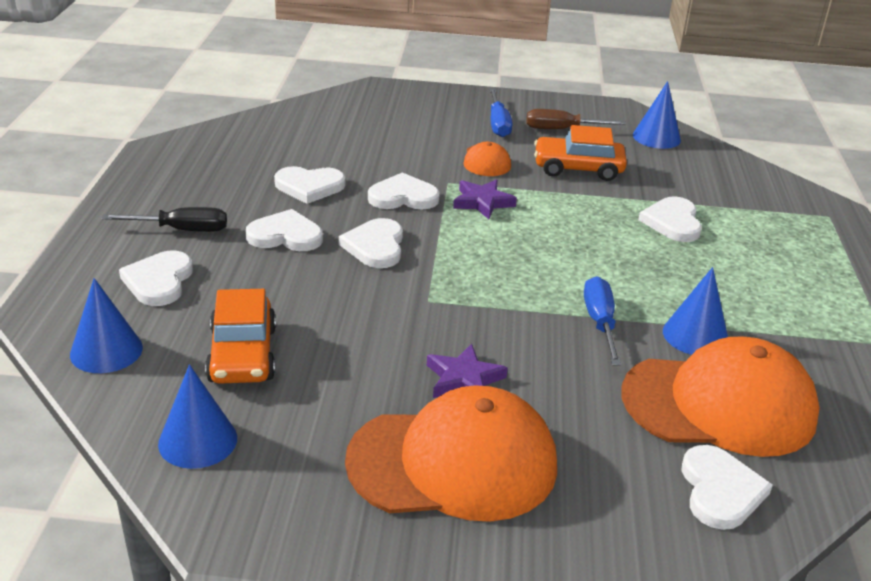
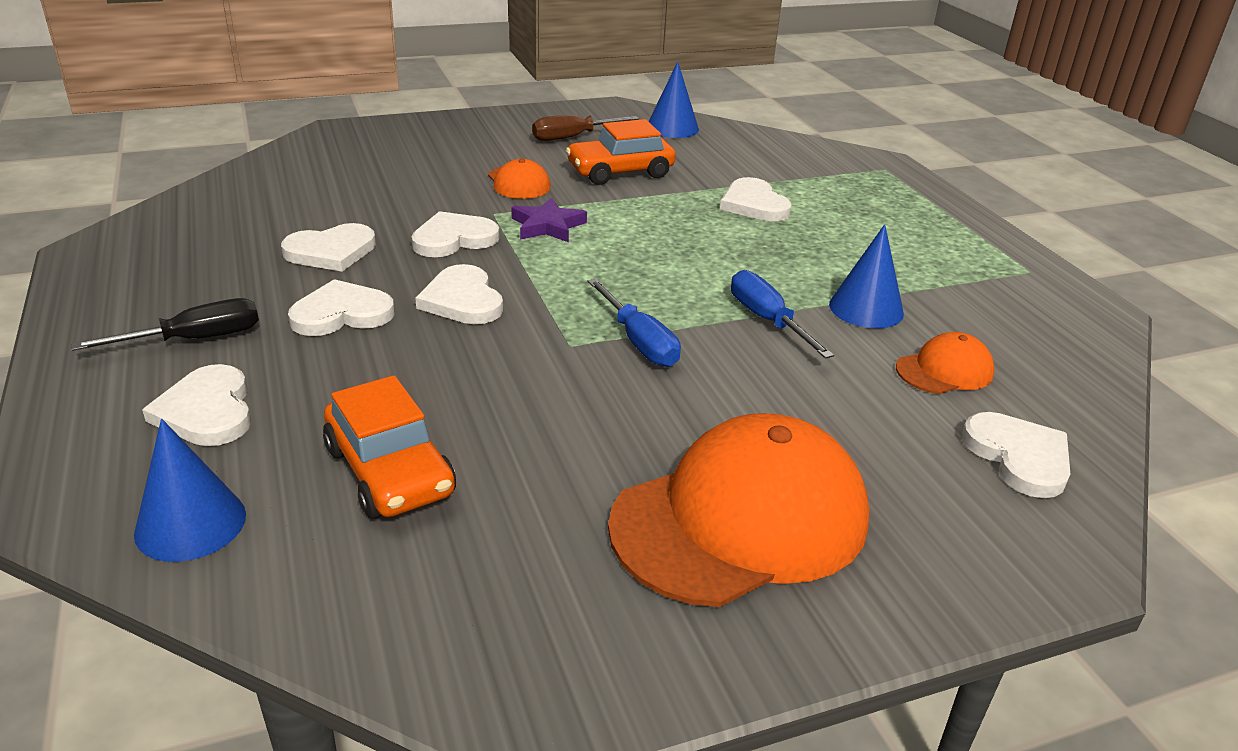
camera: 25 degrees left, 0 degrees up
(198, 440) = (409, 602): blue cone -> none
(464, 379) = (678, 421): purple star -> none
(498, 124) = (502, 144): blue screwdriver -> blue screwdriver (639, 342)
(719, 404) = (944, 370): orange cap -> orange cap, size x0.46

